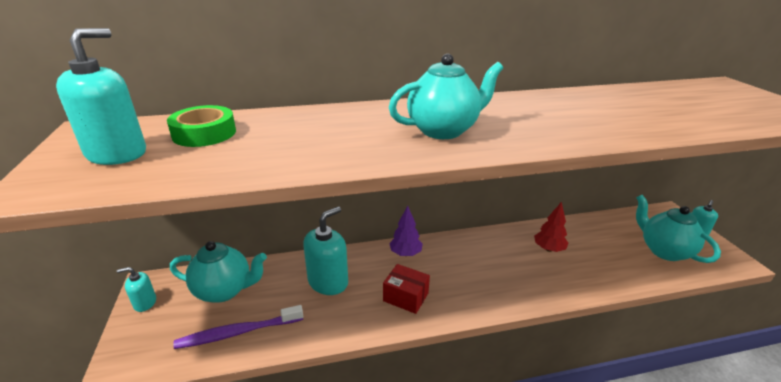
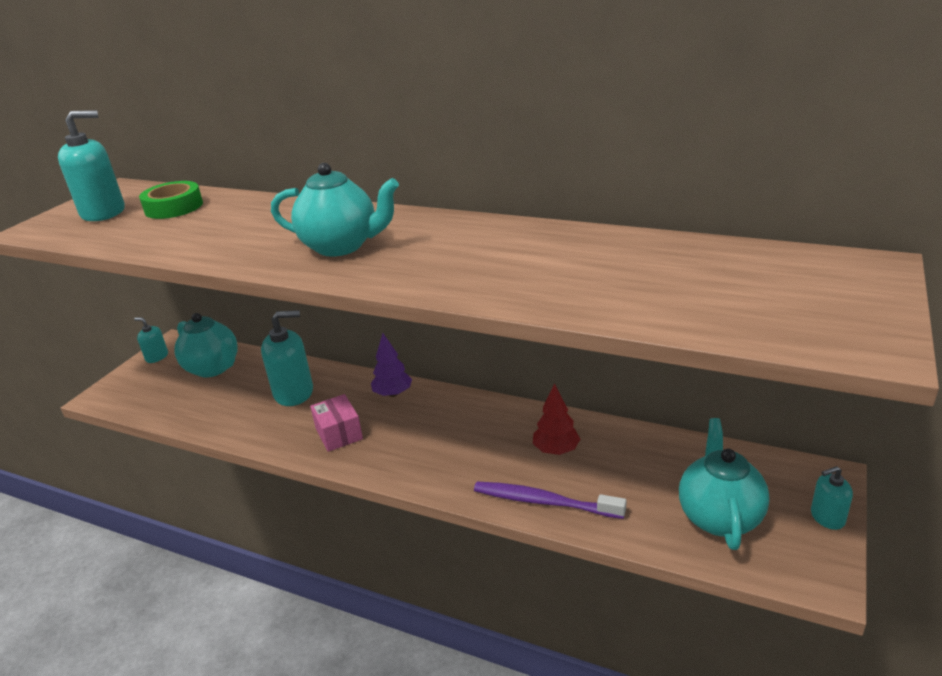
camera: 40 degrees right, 0 degrees up
(238, 332) = (187, 405): purple toothbrush -> purple toothbrush (544, 502)
(405, 297) = (339, 434): red box -> pink box

